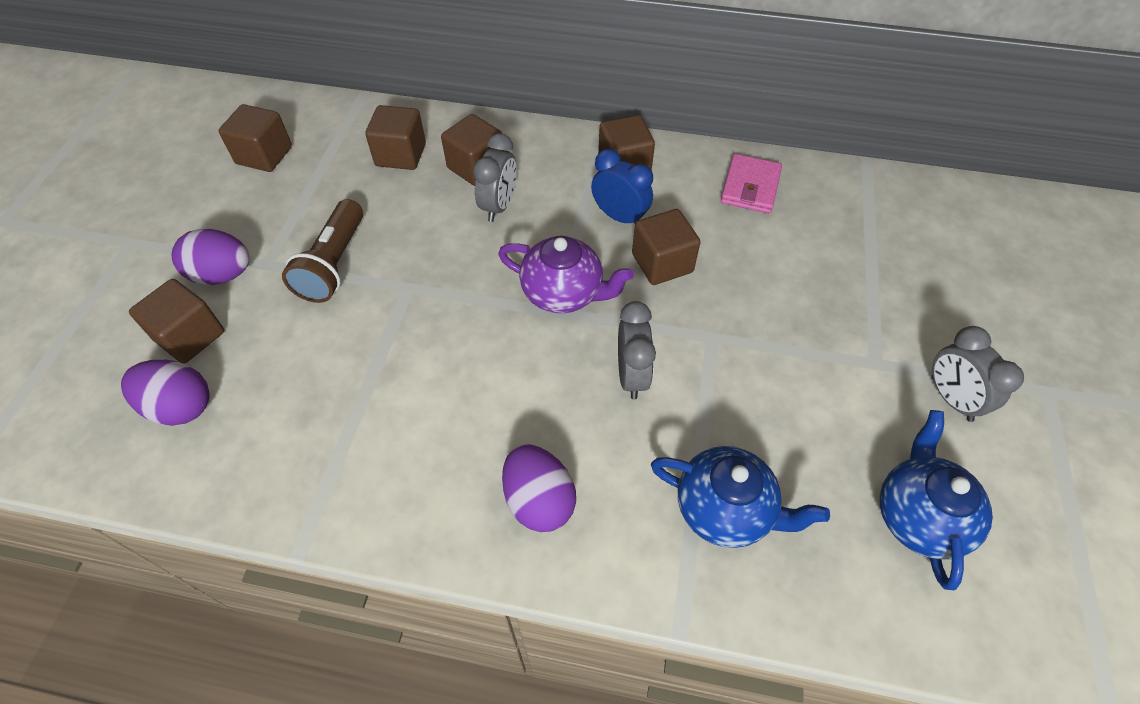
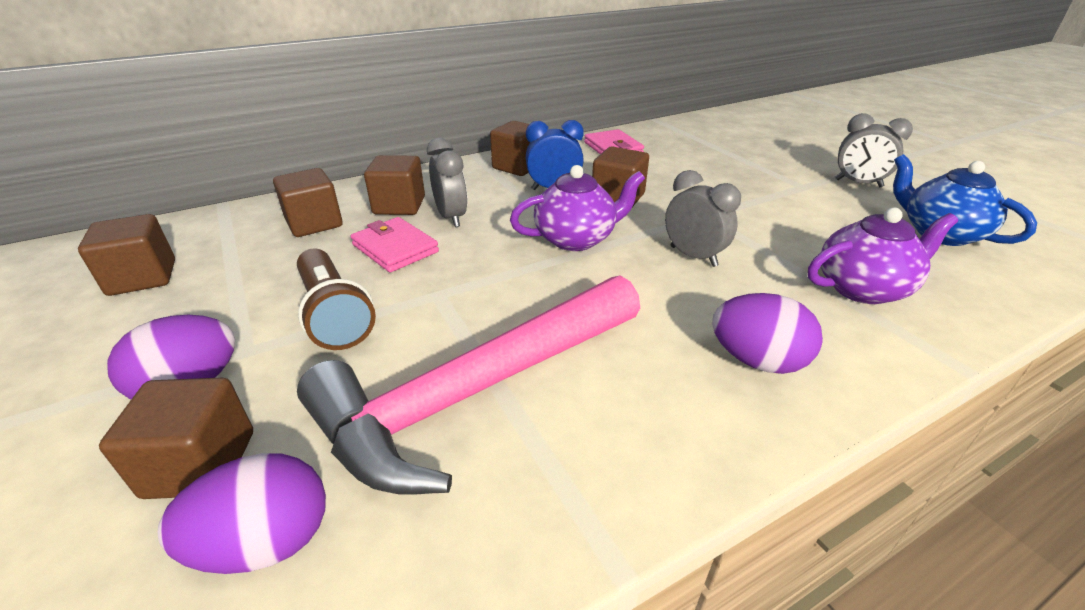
camera: 40 degrees left, 20 degrees down
(348, 388) = (476, 391): none -> pink hammer
(426, 219) = (395, 248): none -> pink wallet
(725, 509) = (863, 288): blue teapot -> purple teapot

